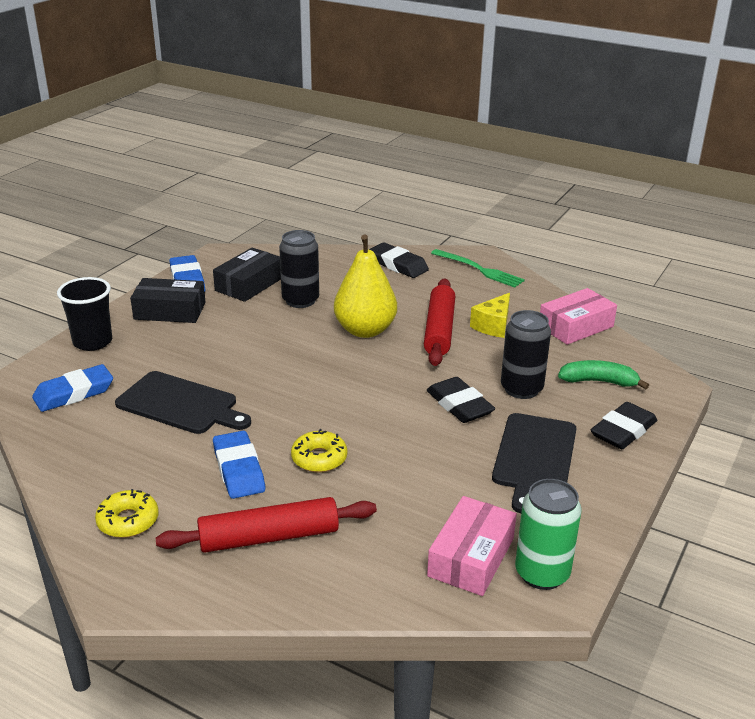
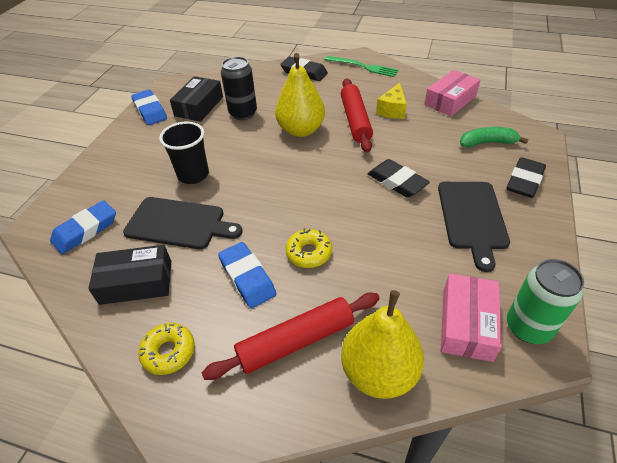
camera: 10 degrees left, 15 degrees up
(92, 342) = (89, 178): black cup -> black cup (193, 175)
(170, 311) = (144, 139): black box -> black box (136, 282)
(349, 581) = (379, 372): none -> yellow pear
(521, 389) = (436, 159): black can -> none

